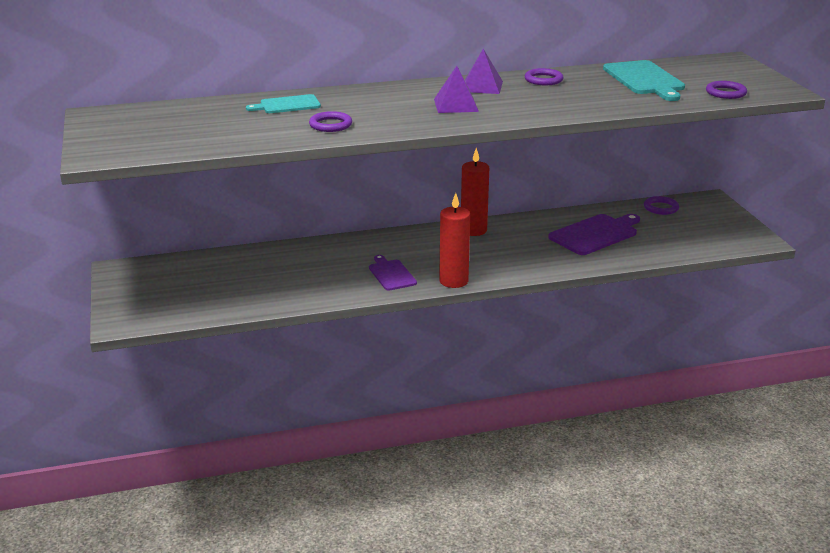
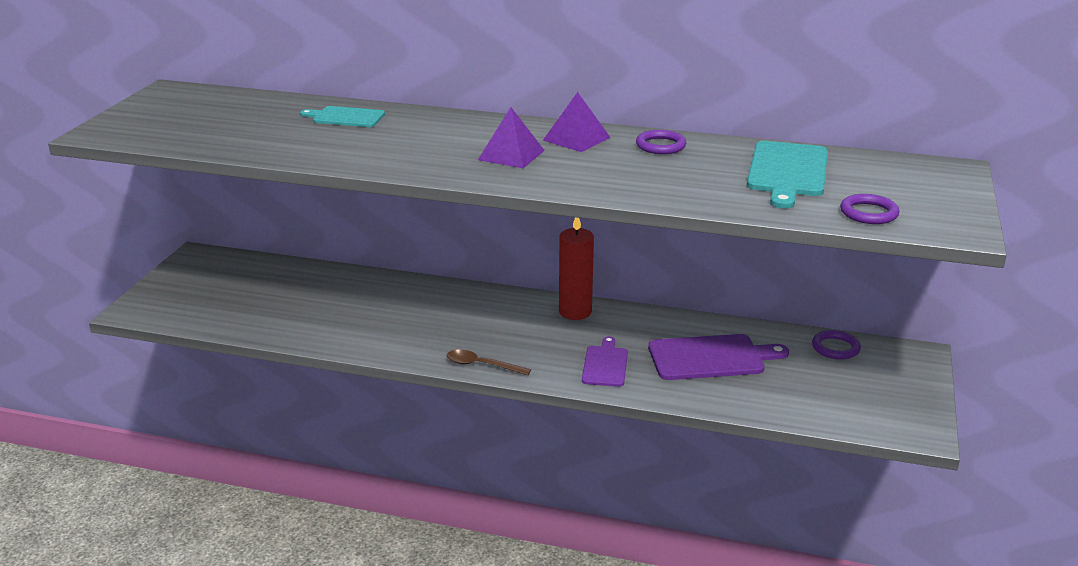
camera: 30 degrees right, 0 degrees up
(330, 125) = (349, 149): purple ring -> none
(391, 274) = (428, 337): purple cutting board -> purple cutting board (605, 365)
(453, 281) = (481, 365): red candle -> brown spoon

